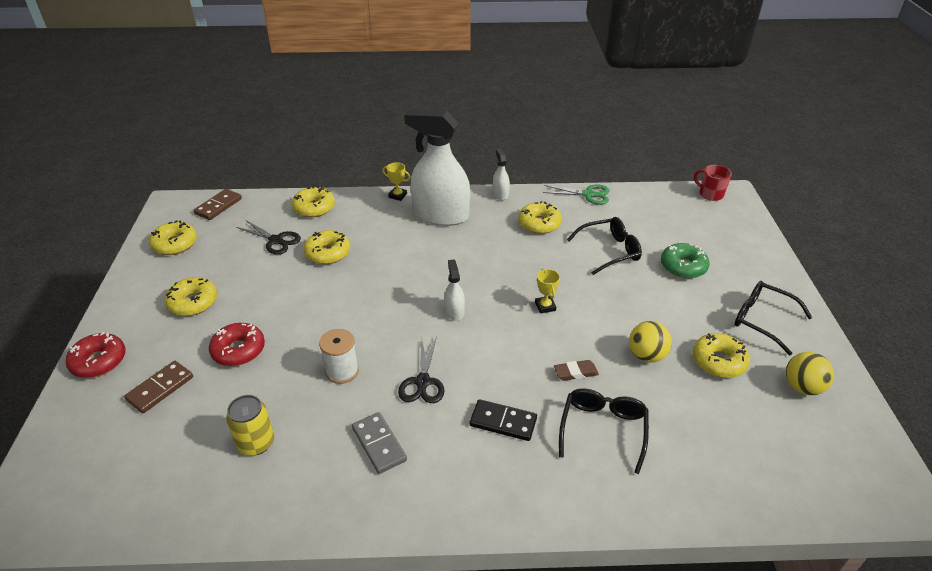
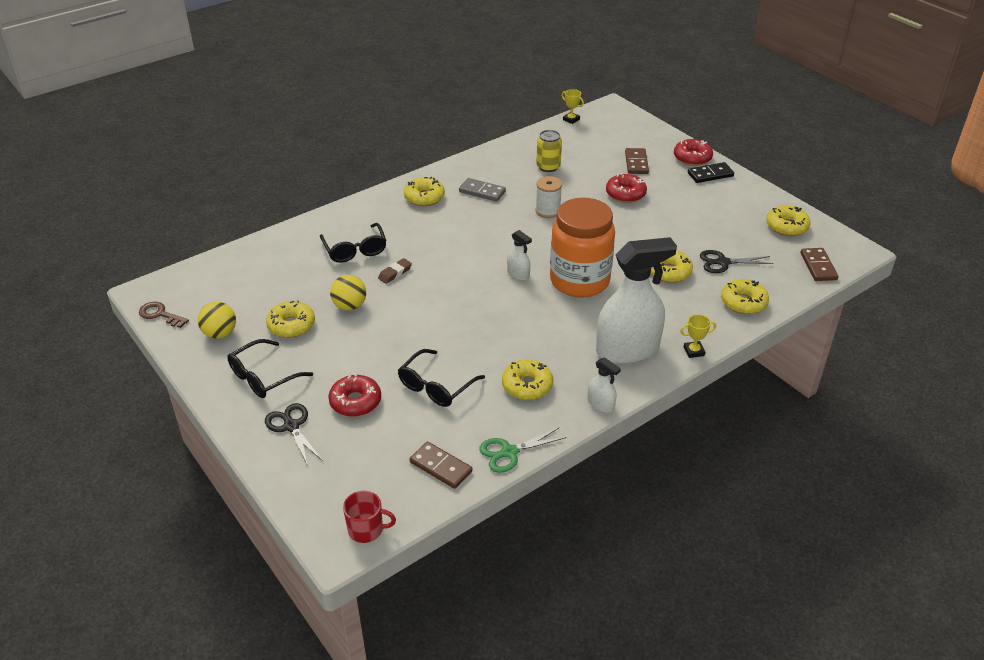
camera: 145 degrees right, 0 degrees up
(193, 302) = (700, 202): yellow donut -> yellow donut (424, 197)
(409, 279) = (579, 281): none -> orange jar
(422, 382) = (491, 226): black scissors -> black scissors (291, 426)
(503, 422) = (421, 228): black domino -> black domino (710, 174)
(545, 306) = (453, 308): yellow trophy -> yellow trophy (571, 119)
(641, 204) = (441, 467): none -> brown domino
(683, 266) = (355, 402): green donut -> red donut
(762, 320) = (263, 377): black glasses -> black glasses turned 135 degrees clockwise
(880, 448) = (160, 314): none -> brown key

